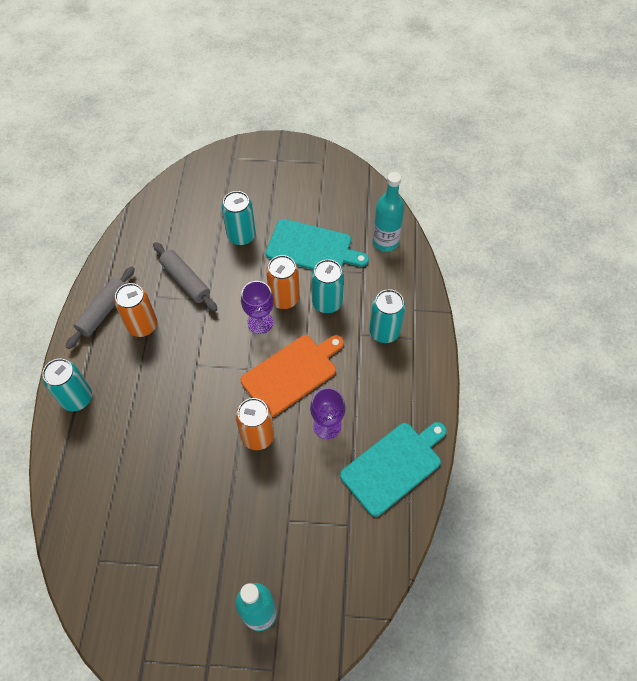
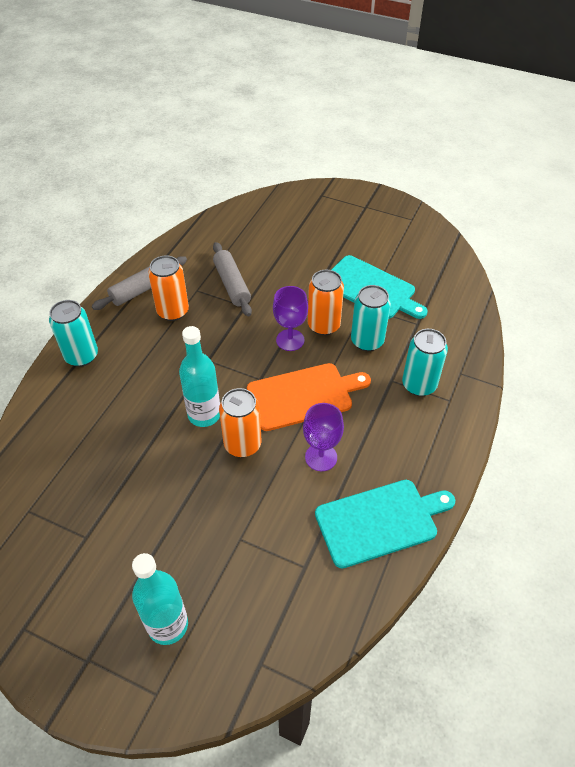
camera: 20 degrees right, 10 degrees down
(241, 236) = (303, 260): turquoise can -> none
(385, 242) = (451, 302): turquoise bottle -> turquoise bottle (204, 414)

